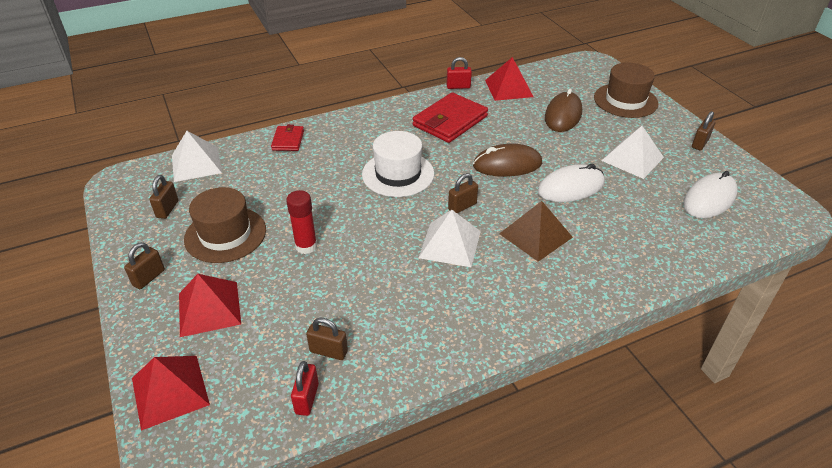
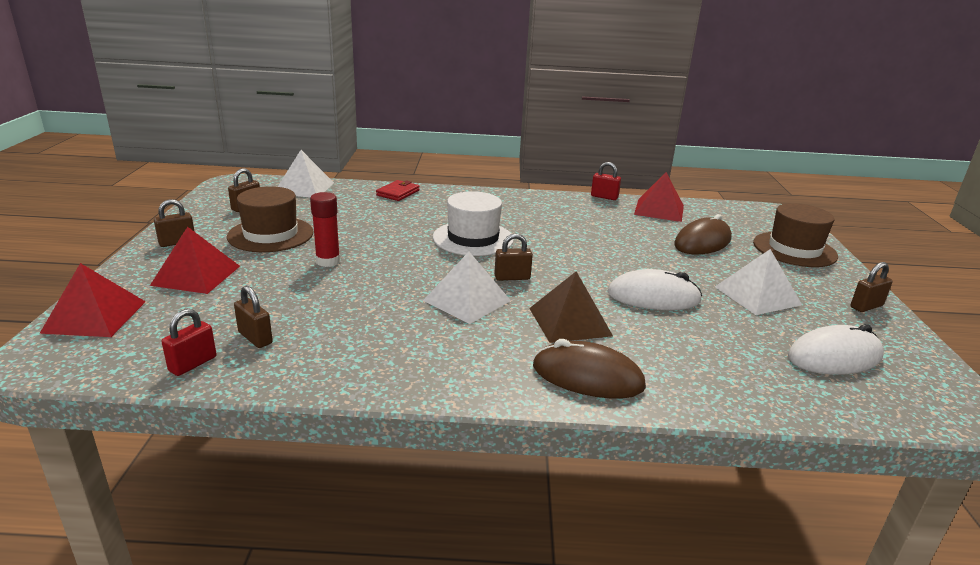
camera: 25 degrees right, 15 degrees down
(450, 121) = (569, 217): red wallet -> none
(507, 164) = (596, 261): brown mouse -> brown mouse (587, 376)

